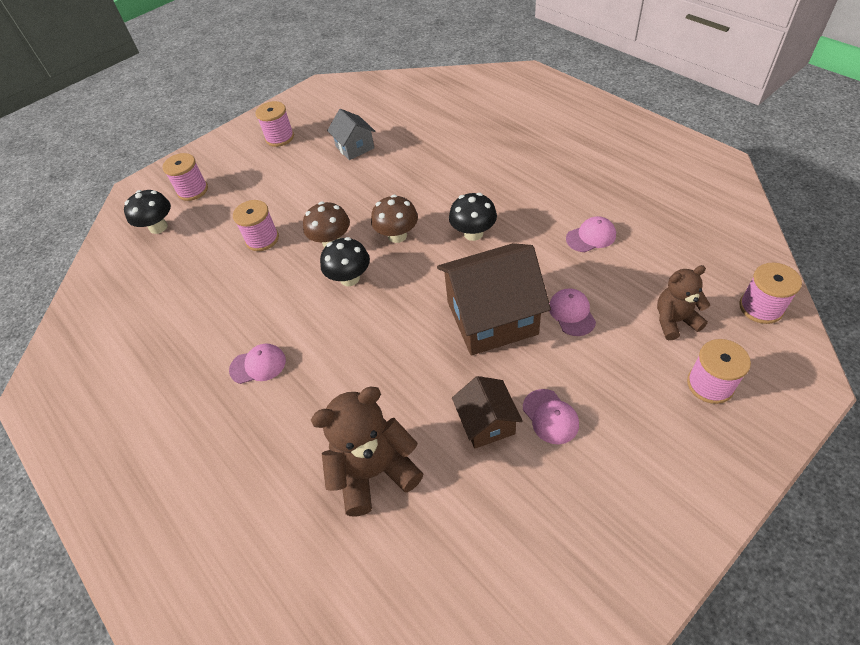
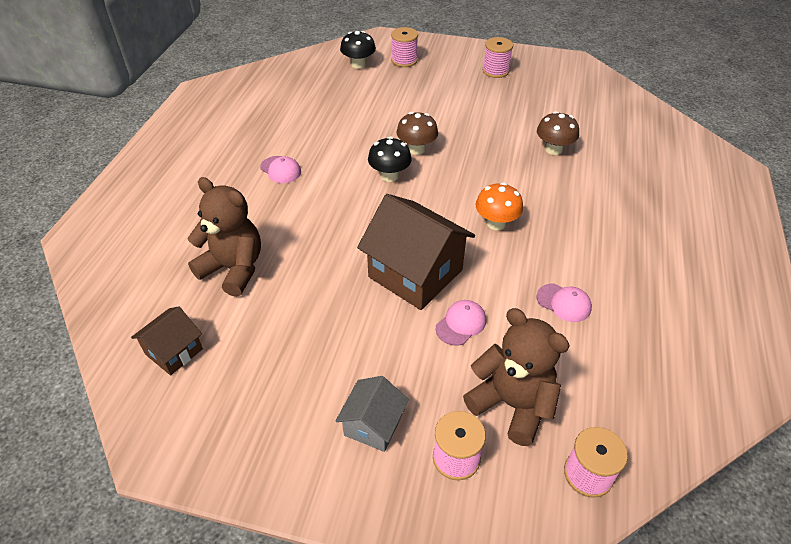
camera: 50 degrees right, 5 degrees down
(262, 239) = (389, 115): pink spool -> none
(355, 147) = (525, 112): grey house -> grey house (373, 425)
(397, 235) = (454, 180): brown mushroom -> brown mushroom (553, 149)
(473, 233) = (496, 223): black mushroom -> orange mushroom
(486, 423) = (312, 313): brown house -> brown house (174, 351)
(550, 416) = (343, 351): pink cap -> none
(675, 321) = (512, 404): brown teddy bear -> brown teddy bear, size x1.60

